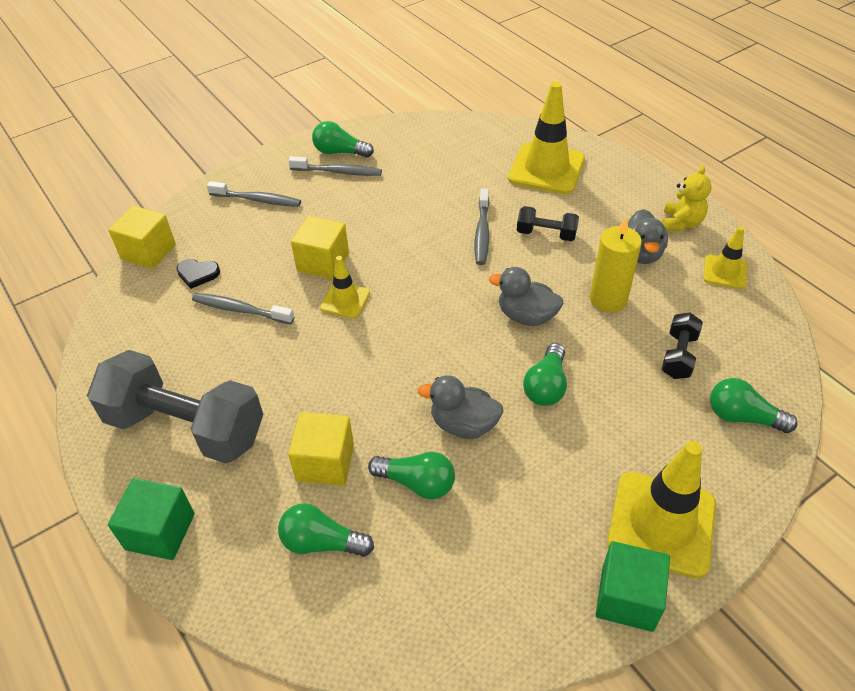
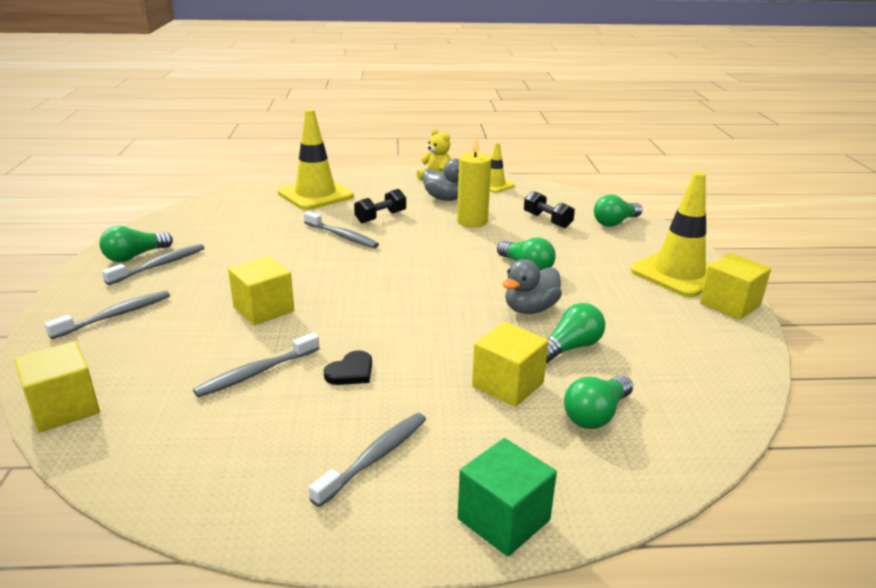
camera: 60 degrees left, 20 degrees down
(186, 427) = (375, 457): grey dumbbell -> grey toothbrush
(197, 274) = (160, 384): black heart -> black heart (351, 372)
(345, 300) = (328, 314): yellow traffic cone -> none
(526, 316) = (451, 251): grey duck -> none
(627, 598) = (730, 304): green cube -> yellow cube

